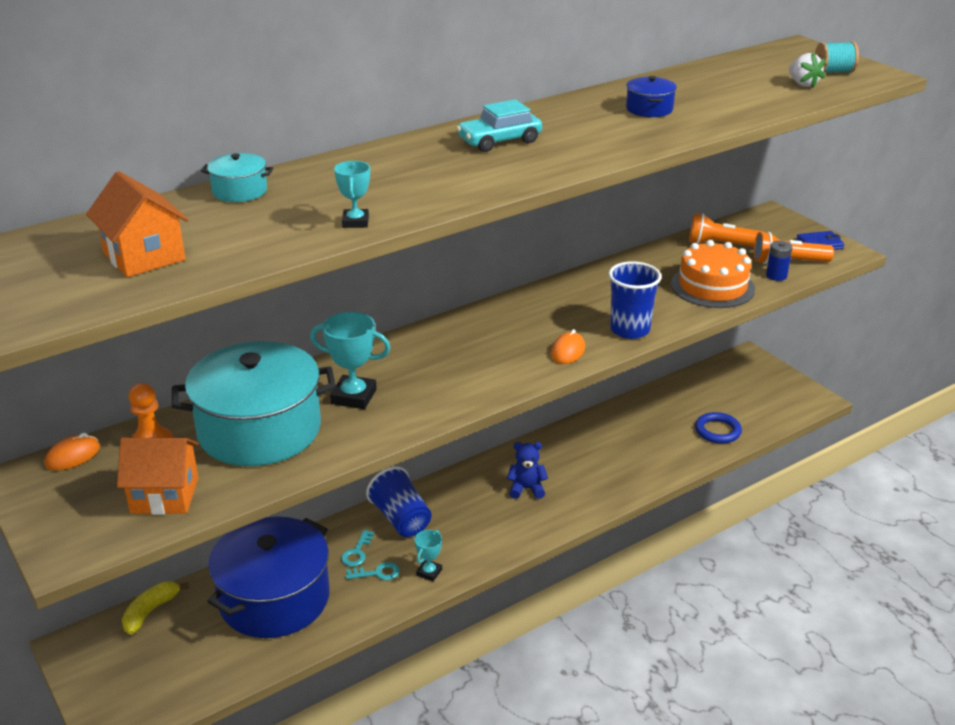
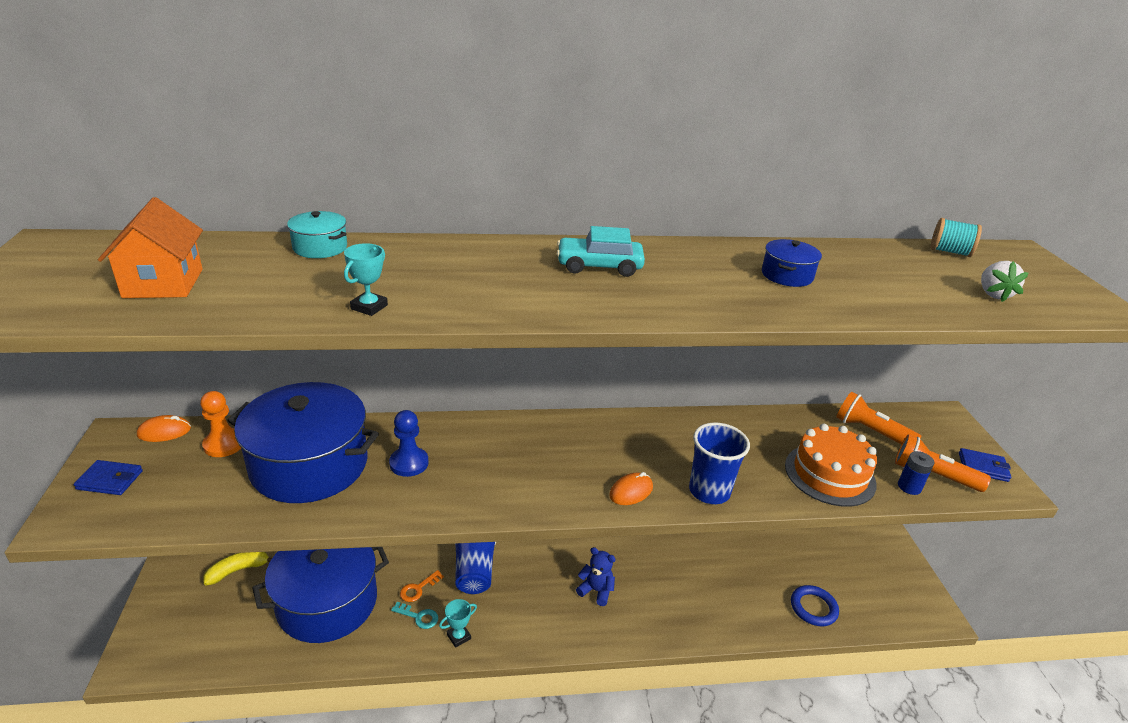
camera: 25 degrees right, 0 degrees up
(68, 510) = (110, 480): none -> blue wallet
(165, 495) = (184, 497): orange house -> none
(259, 430) = (309, 465): turquoise pot -> blue pot
(354, 397) = (409, 463): turquoise trophy -> blue pawn
(357, 552) = (418, 589): turquoise key -> orange key
(833, 72) = (1044, 290): turquoise spool -> turquoise spool (949, 252)

